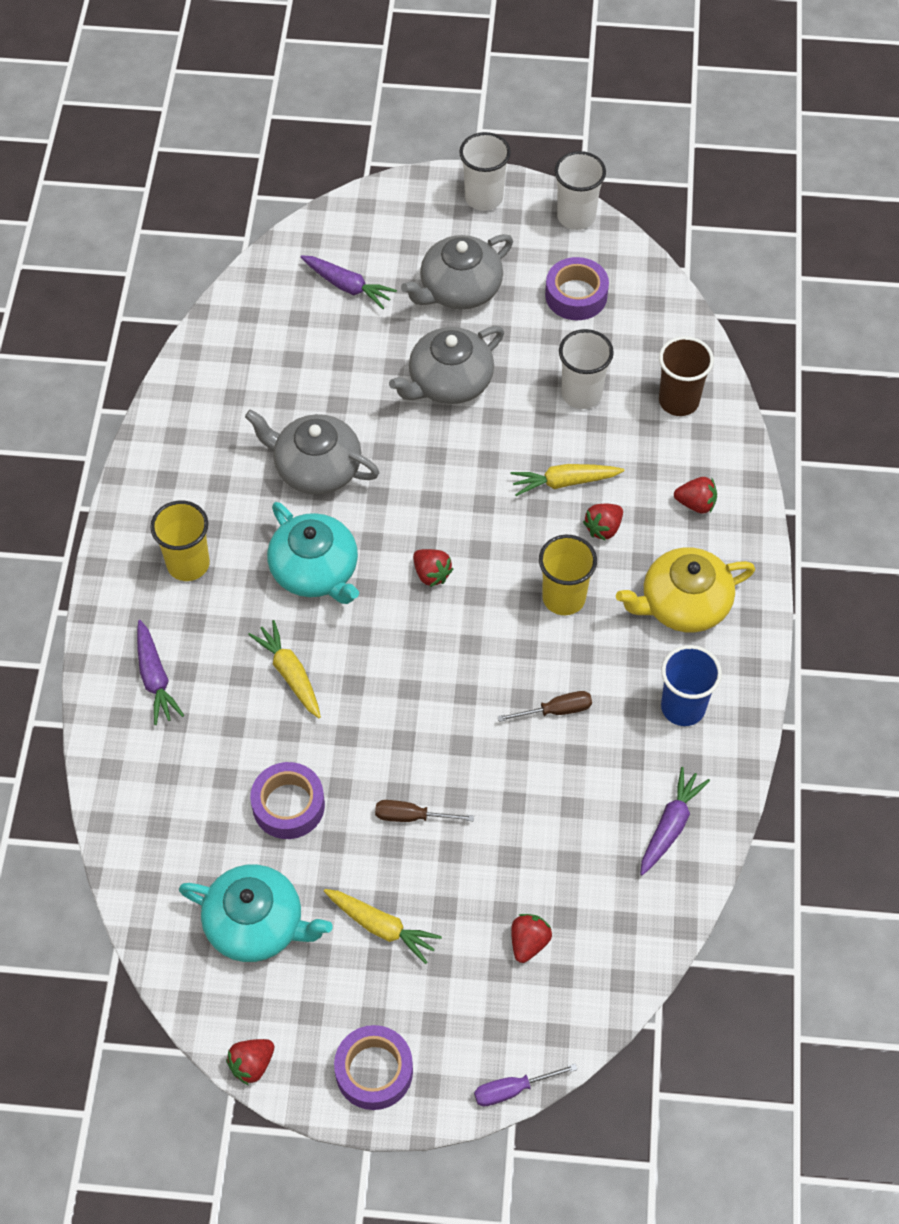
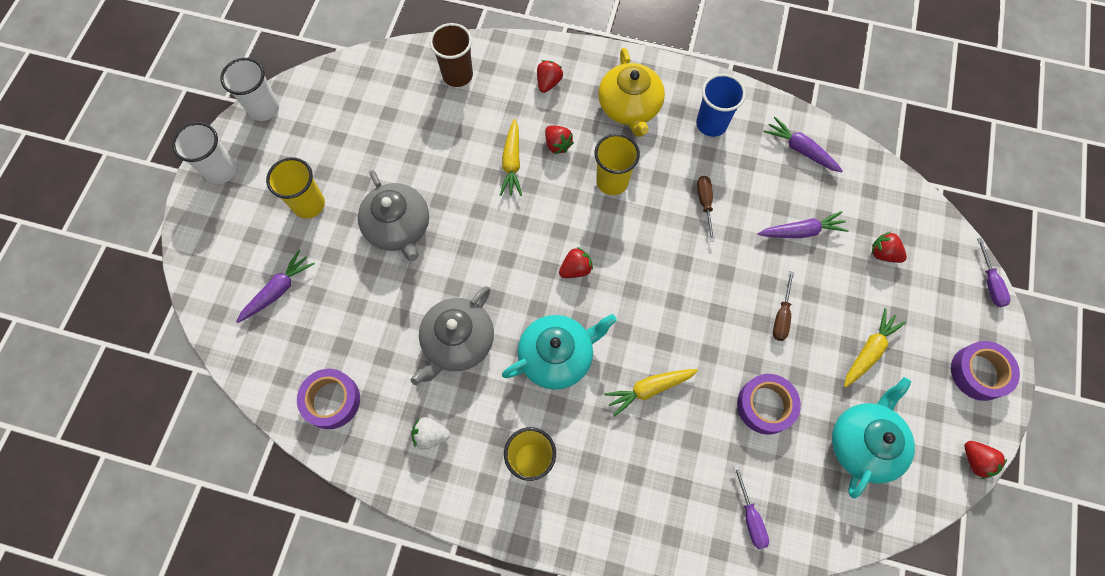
camera: 80 degrees left, 10 degrees up
(150, 798) = (750, 517): none -> purple screwdriver
(155, 678) = (639, 501): purple carrot -> purple carrot (801, 231)
(203, 462) = (431, 435): none -> white strawberry
(459, 289) = (309, 204): grey teapot -> yellow cup
(576, 295) = (341, 123): purple tape -> purple tape (331, 400)
(581, 394) = (435, 136): white cup -> none

